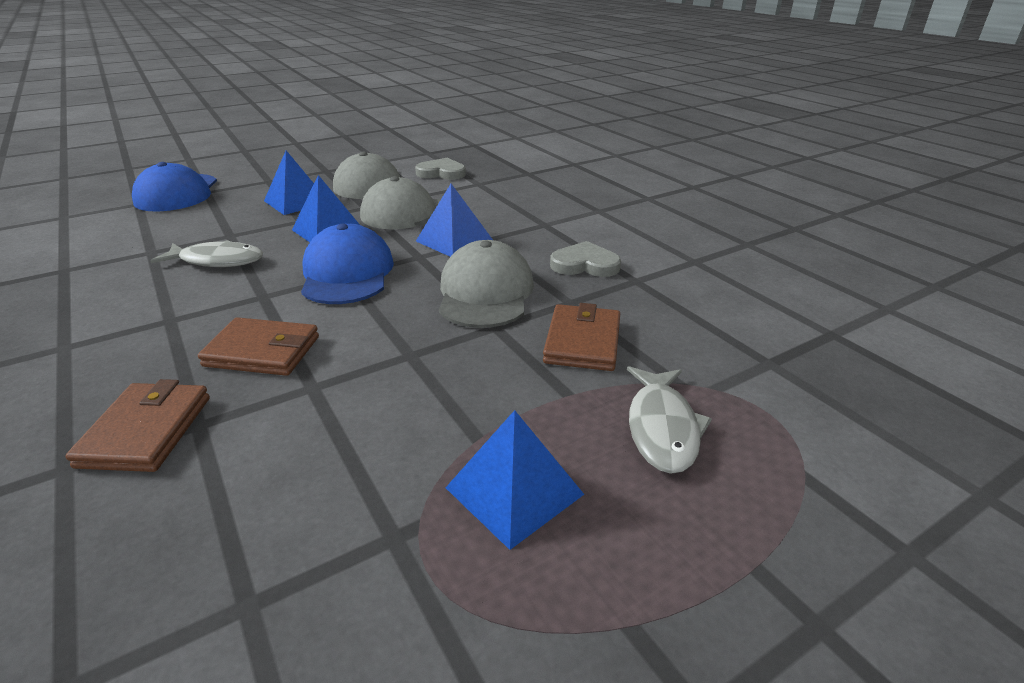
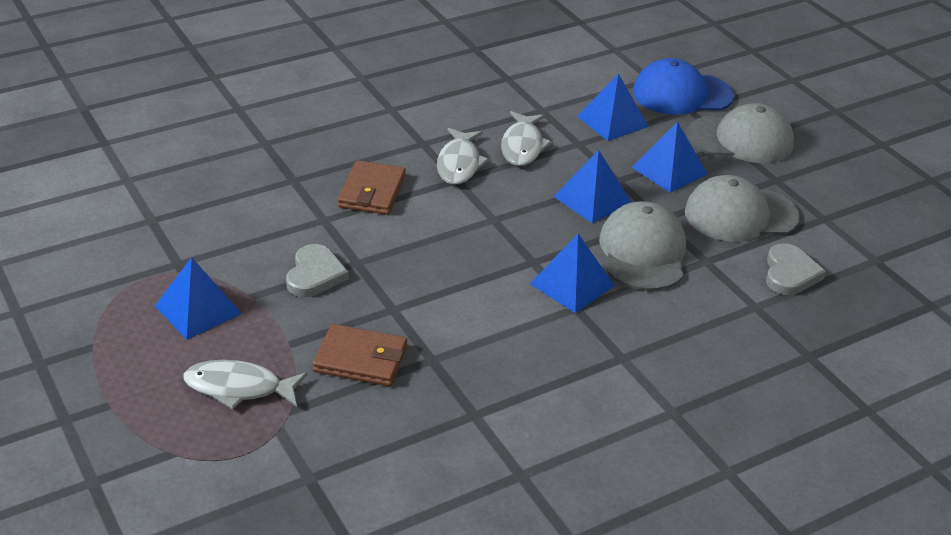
camera: 90 degrees right, 5 degrees up
(146, 431) = (291, 162): brown wallet -> none
(201, 220) = (612, 121): none -> blue pyramid
(231, 295) = (459, 164): none -> grey fish
(347, 273) = (496, 219): blue cap -> none
(485, 293) = (453, 304): grey cap -> grey cap (740, 139)
(585, 264) = (512, 379): grey heart -> grey heart (315, 274)

